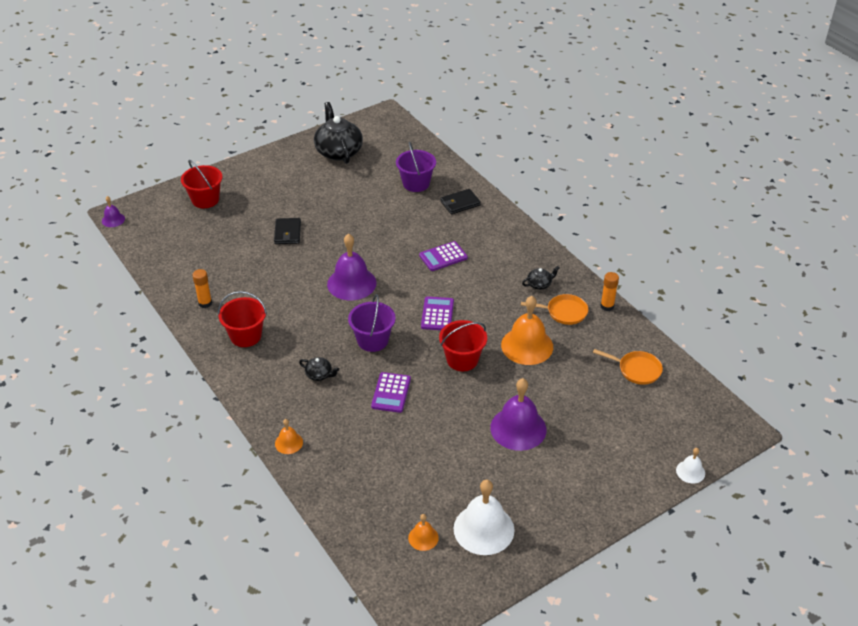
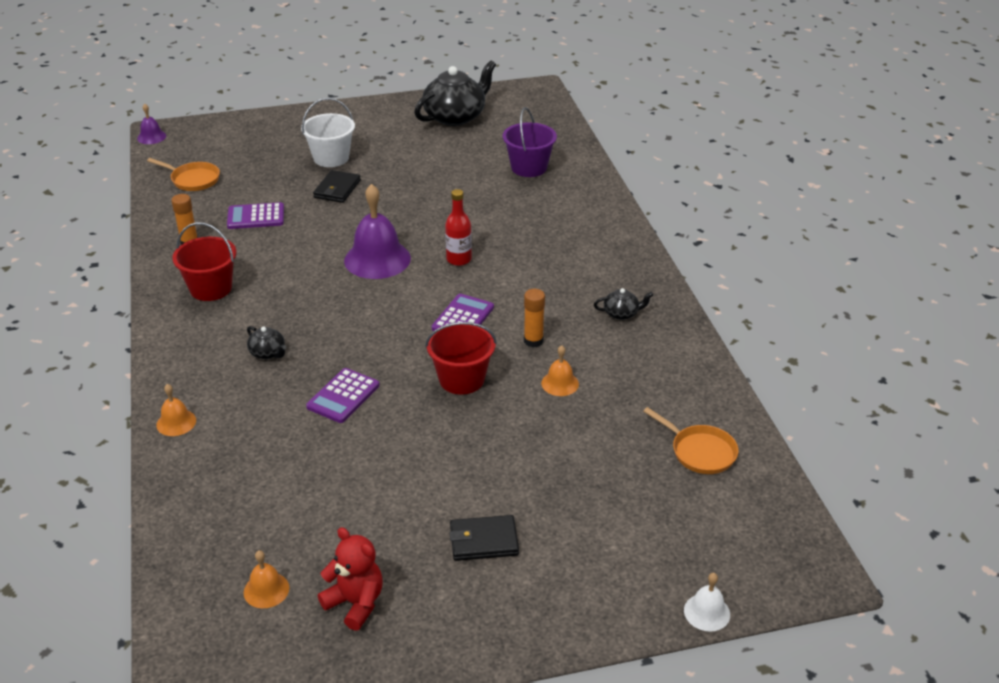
camera: 20 degrees right, 5 degrees down
(205, 199) = (267, 137): red bucket -> none
(266, 207) = (331, 158): none -> white bucket
(338, 151) = (455, 117): black teapot -> black teapot turned 45 degrees clockwise
(372, 340) = (360, 329): purple bucket -> none
(409, 269) = (459, 259): none -> red bottle
(443, 256) = (512, 254): purple calculator -> purple calculator (256, 217)
(460, 203) = (571, 199): black wallet -> black wallet (483, 541)
(484, 529) = (355, 603): white bell -> red teddy bear
(518, 428) = (485, 484): purple bell -> none
(527, 346) = (560, 383): orange bell -> orange bell, size x0.50
(564, 312) = (636, 354): orange pan -> orange pan (193, 180)
(607, 306) = (702, 361): orange glue stick -> orange glue stick (533, 341)

